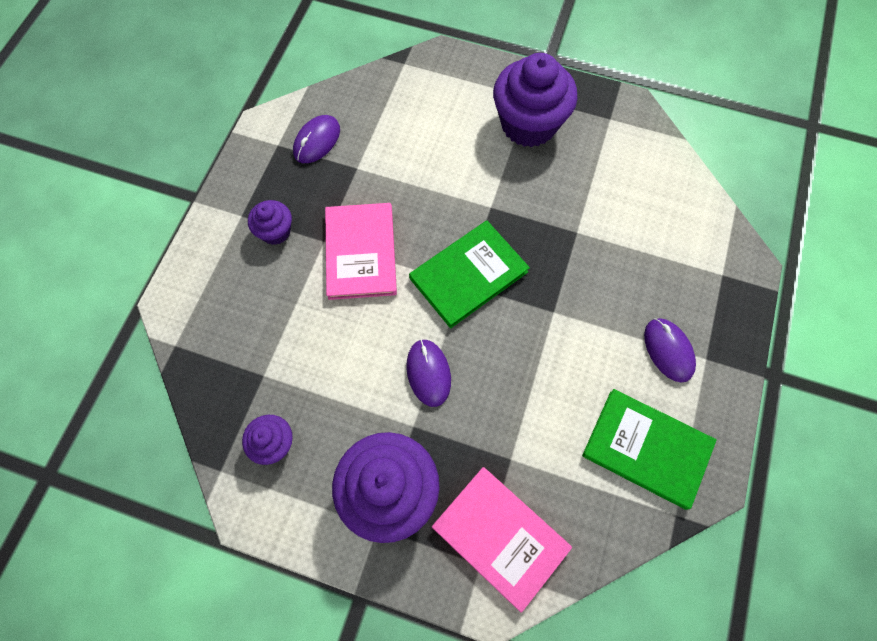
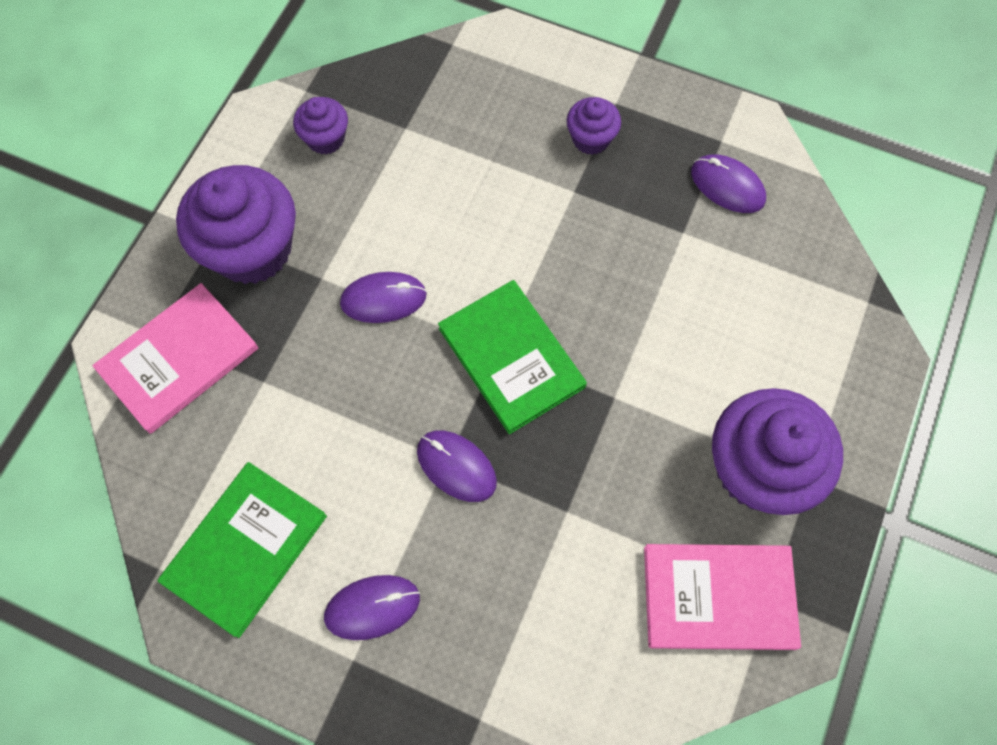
camera: 95 degrees right, 0 degrees up
(361, 252) = (554, 232): pink book -> pink book (718, 597)
(557, 305) = (456, 466): none -> purple mouse

